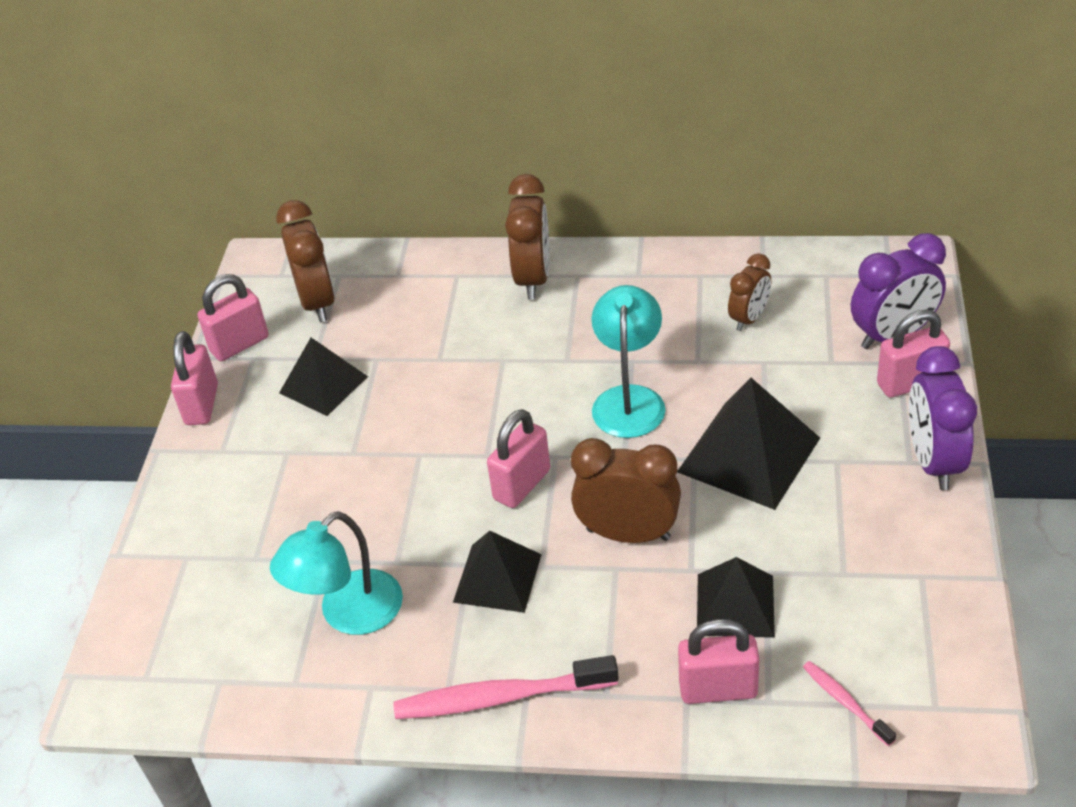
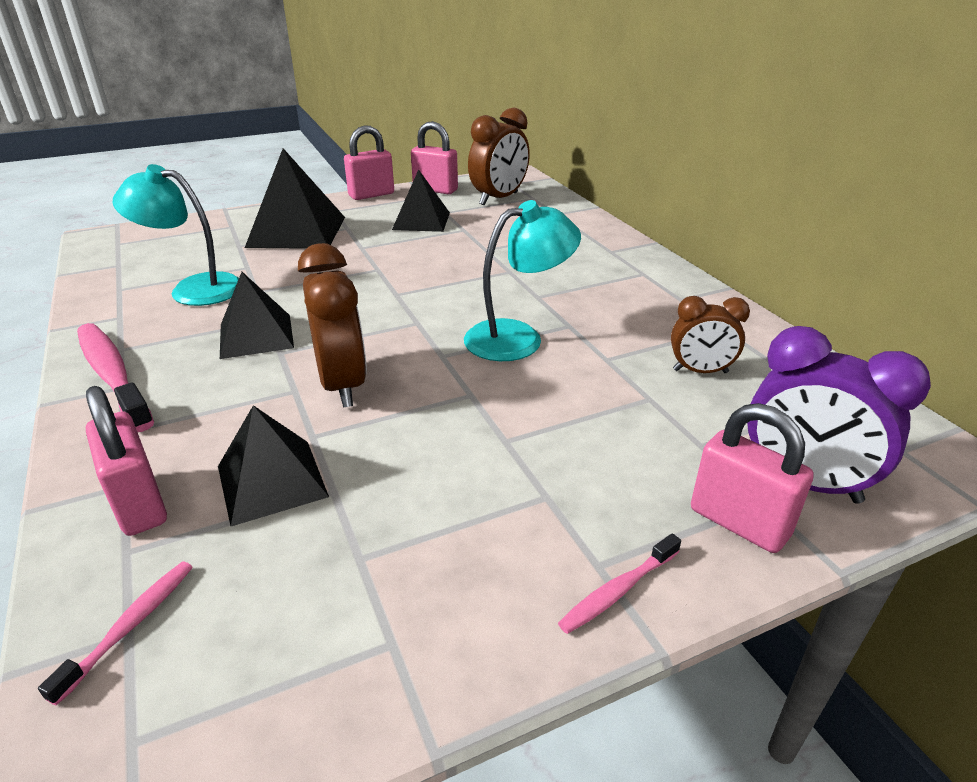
camera: 55 degrees right, 10 degrees down
(522, 485) = (372, 317): pink padlock -> none
(533, 278) = (615, 258): brown clock -> none
(748, 455) = (503, 426): black pyramid -> black pyramid (297, 231)
(933, 462) = (618, 591): purple clock -> pink toothbrush

